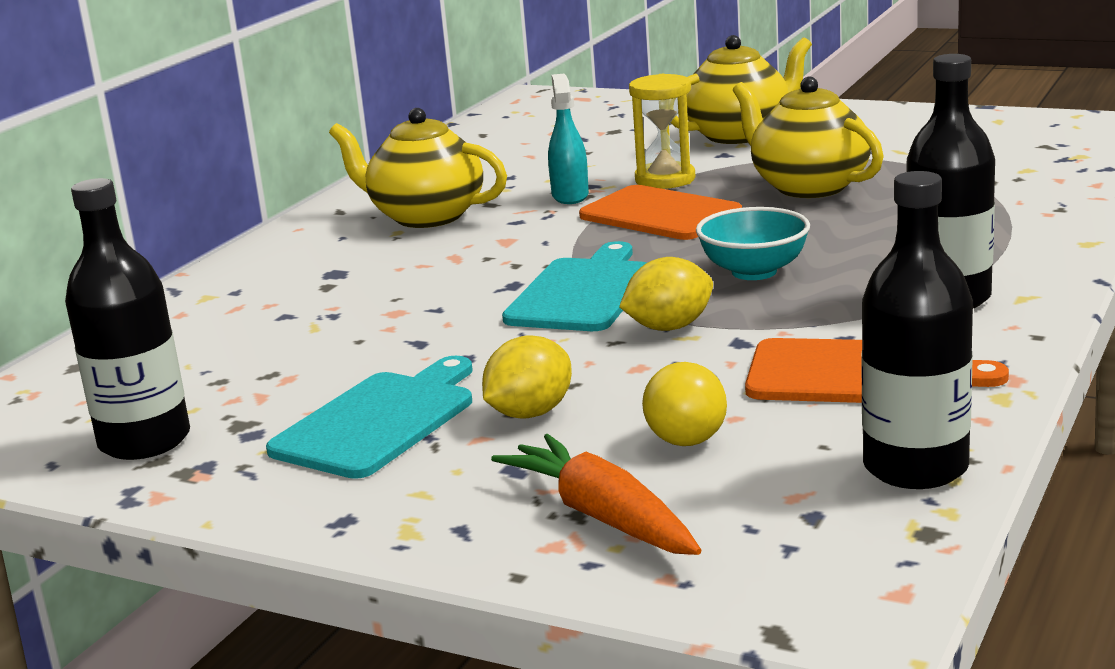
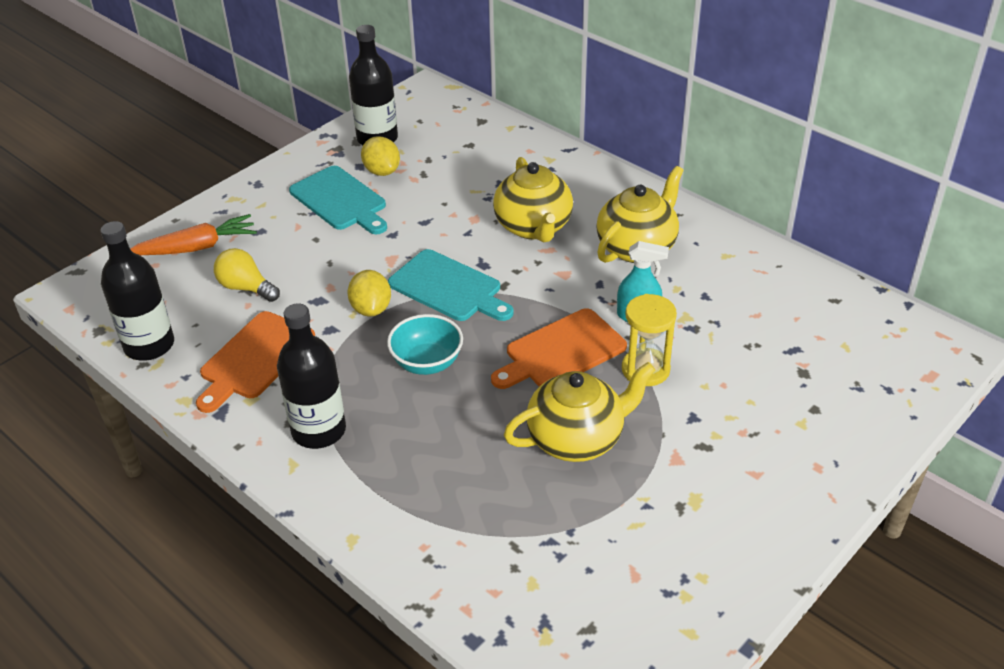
camera: 105 degrees right, 20 degrees up
(530, 413) = (309, 244): yellow lemon -> yellow lemon (382, 171)
(739, 134) = (746, 442): yellow teapot -> yellow teapot (533, 227)

